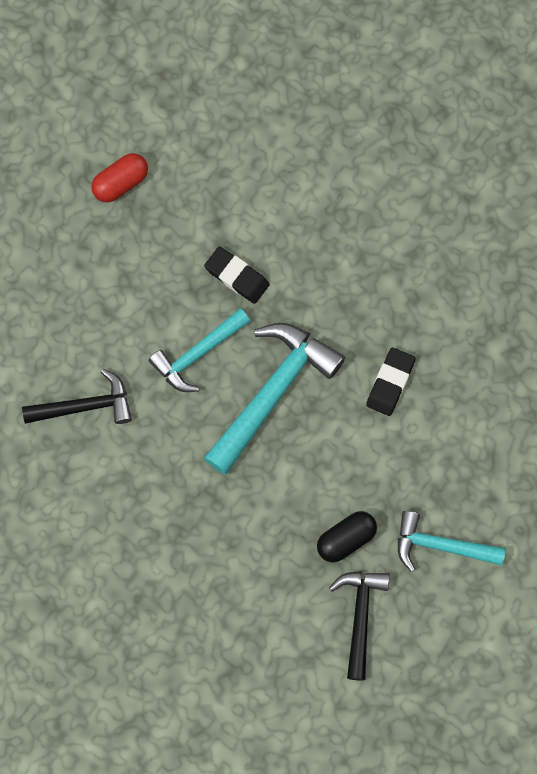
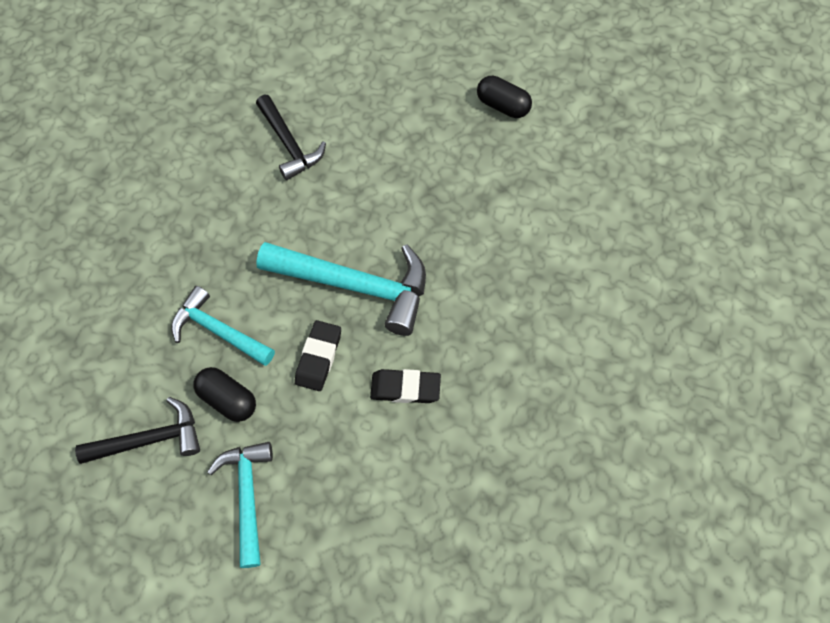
camera: 70 degrees right, 10 degrees down
(120, 183) = (502, 106): red capsule -> black capsule
(198, 354) = (369, 213): turquoise hammer -> turquoise hammer (218, 331)
(237, 276) = (457, 220): black eraser -> black eraser (318, 357)

